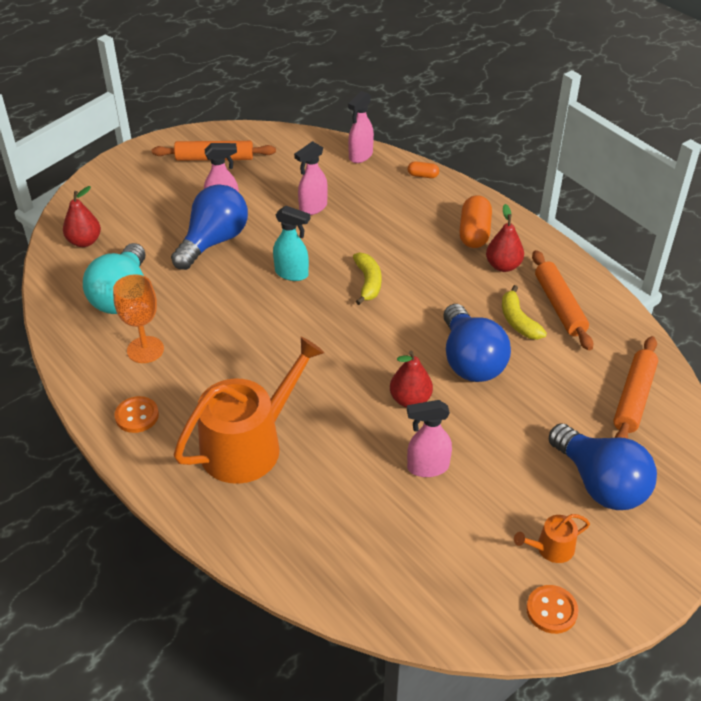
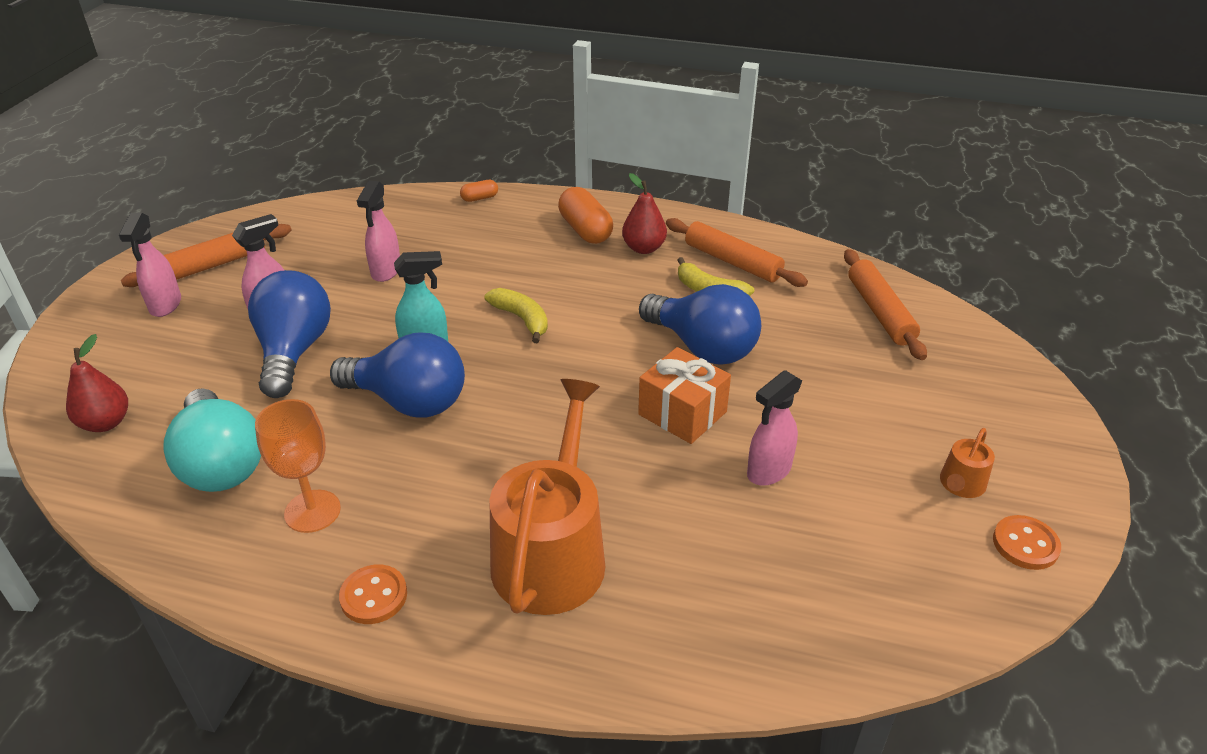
camera: 35 degrees left, 5 degrees down
(360, 156) = (392, 203): pink spray bottle -> pink spray bottle (165, 305)
(410, 400) = (682, 413): red pear -> orange gift
(600, 484) = (935, 401): blue light bulb -> blue light bulb (409, 401)

